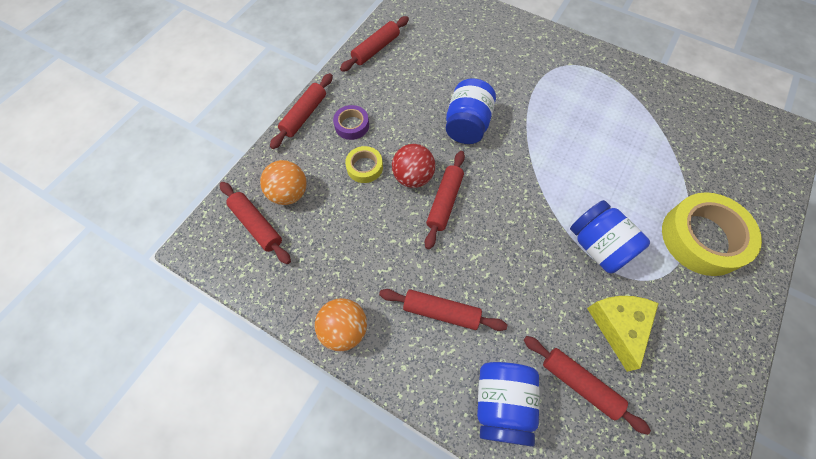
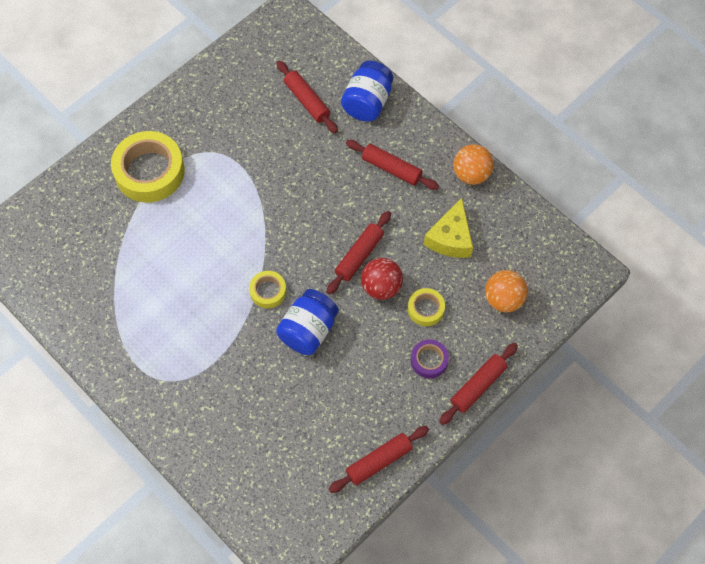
camera: 165 degrees left, 0 degrees up
(257, 225) = (536, 275): red rolling pin -> none
(518, 149) = (268, 291): none -> yellow tape
(598, 246) = (241, 186): blue jar -> none
(618, 326) = (258, 128): yellow cheese -> yellow cheese (450, 238)

